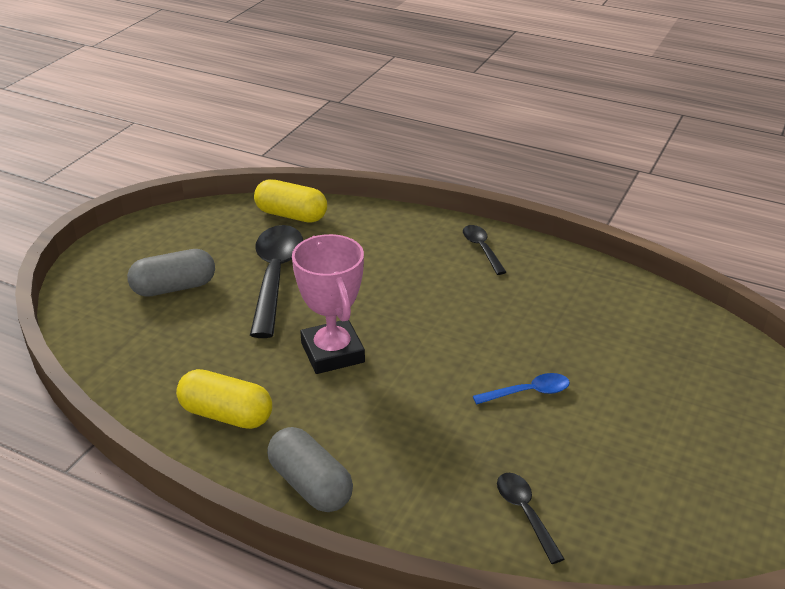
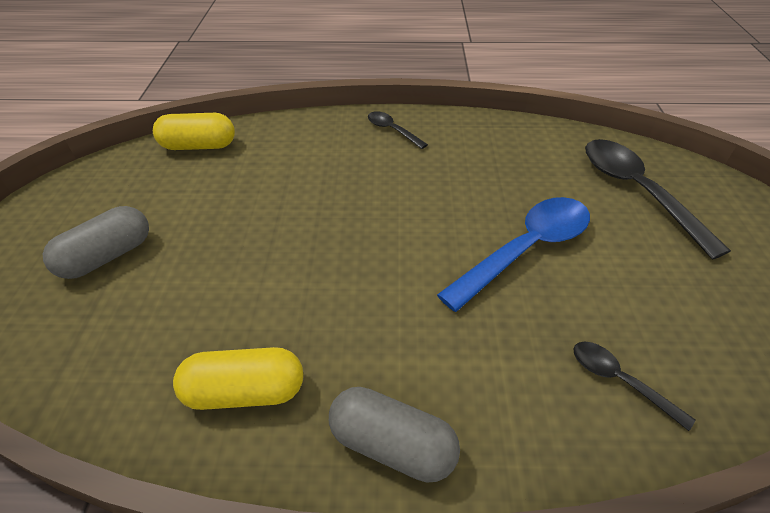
camera: 25 degrees left, 10 degrees up
(275, 277) = (215, 211): black spoon -> black spoon (637, 191)
(332, 352) = (321, 273): pink trophy -> none
(528, 392) = (525, 249): blue spoon -> blue spoon, size x2.00

